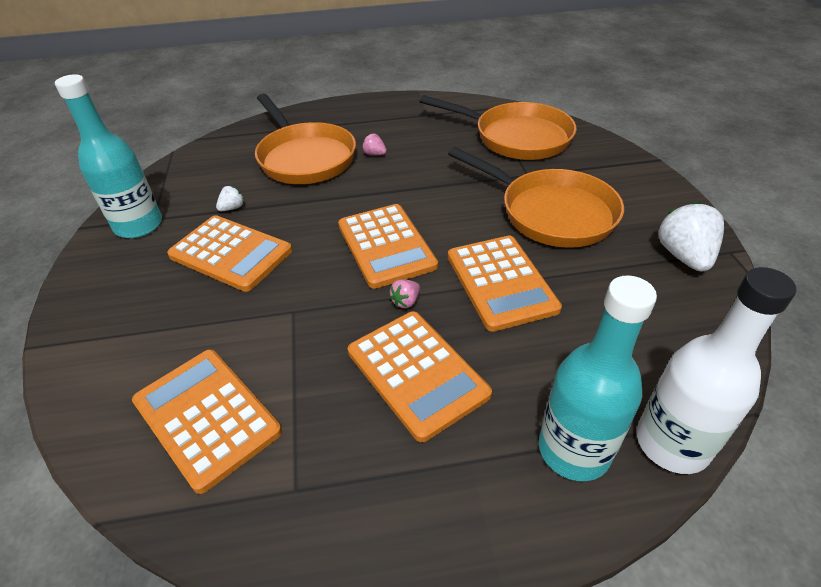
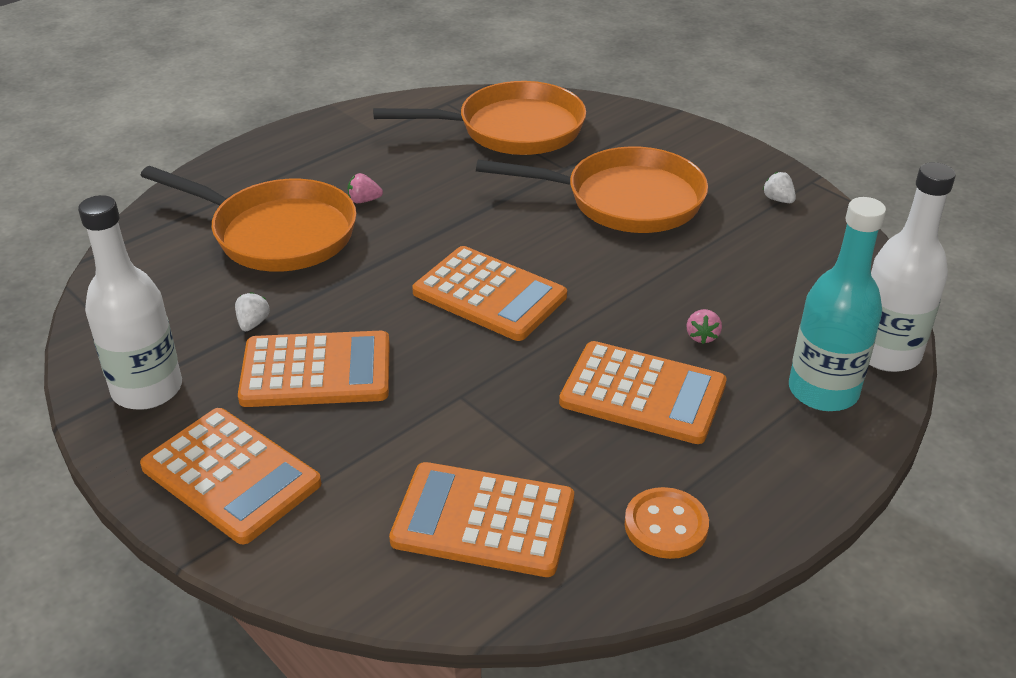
camera: 35 degrees left, 5 degrees down
(139, 225) = (147, 389): turquoise bottle -> white bottle
(321, 503) = (666, 525): none -> orange button
(406, 301) = (568, 339): pink strawberry -> pink strawberry (702, 336)
(501, 282) = (640, 285): orange calculator -> orange calculator (231, 476)
(684, 256) = (778, 199): white strawberry -> white strawberry, size x0.47

